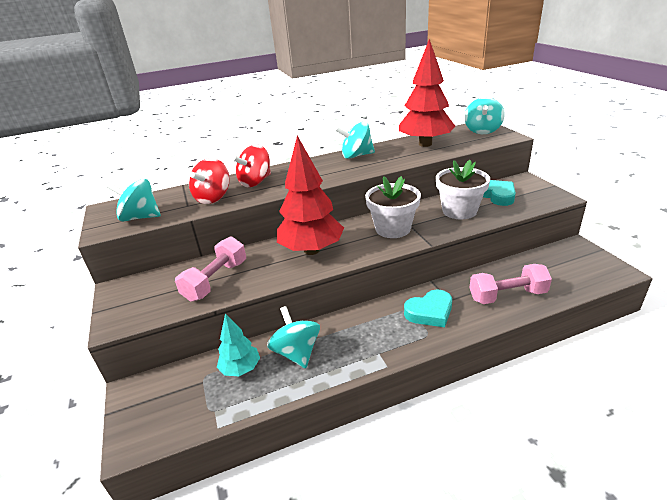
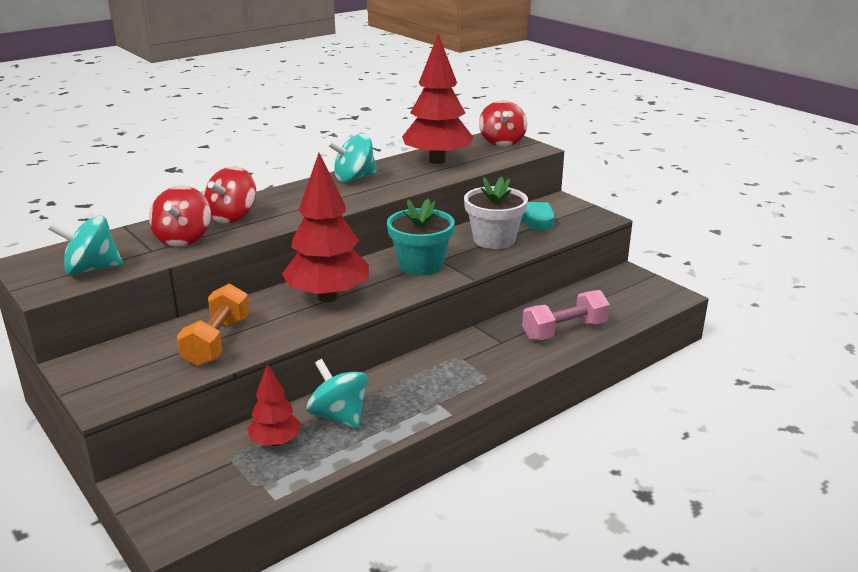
camera: 20 degrees left, 5 degrees down
(216, 281) = (217, 341): pink dumbbell -> orange dumbbell
(241, 369) = (275, 442): turquoise tree -> red tree
(393, 229) = (420, 265): white flower pot -> turquoise flower pot
(430, 312) = (483, 357): turquoise heart -> none
(482, 130) = (502, 142): turquoise spinning top -> red spinning top

